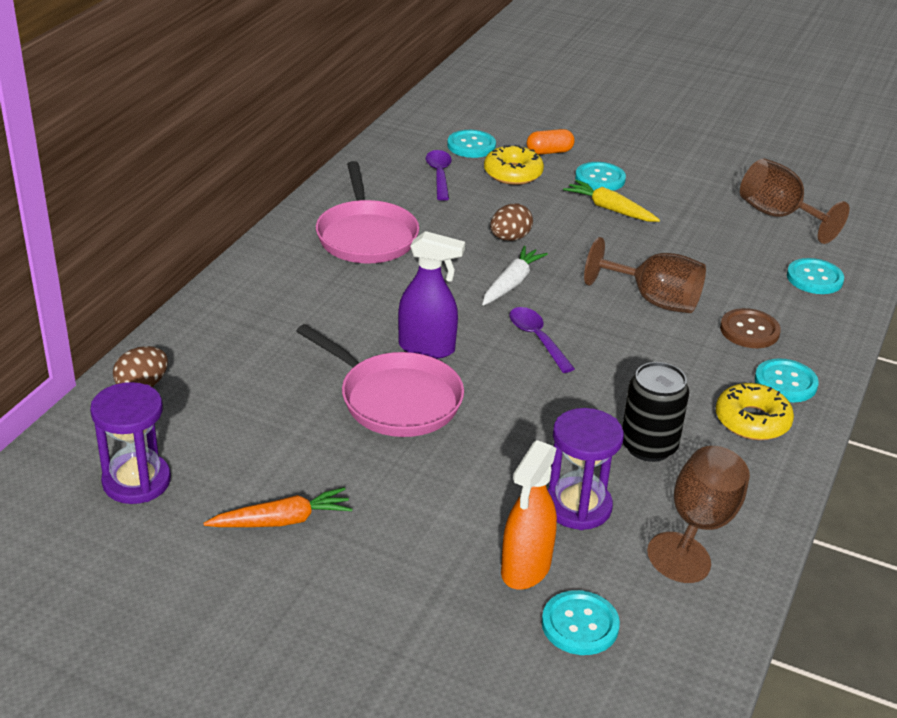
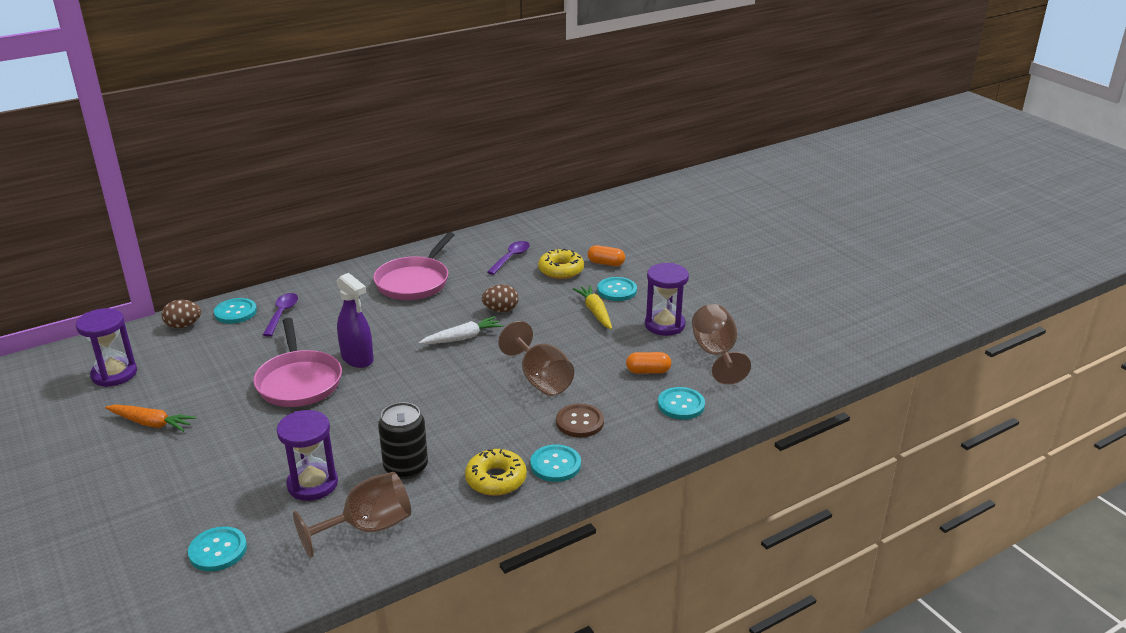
camera: 35 degrees right, 5 degrees down
(471, 145) = (558, 245): turquoise button -> turquoise button (235, 312)
(525, 569) = (234, 505): orange spray bottle -> none
(537, 338) = (430, 376): purple spoon -> purple spoon (282, 314)
(694, 201) = (664, 325): none -> purple hourglass
(742, 255) = (648, 371): none -> orange capsule

